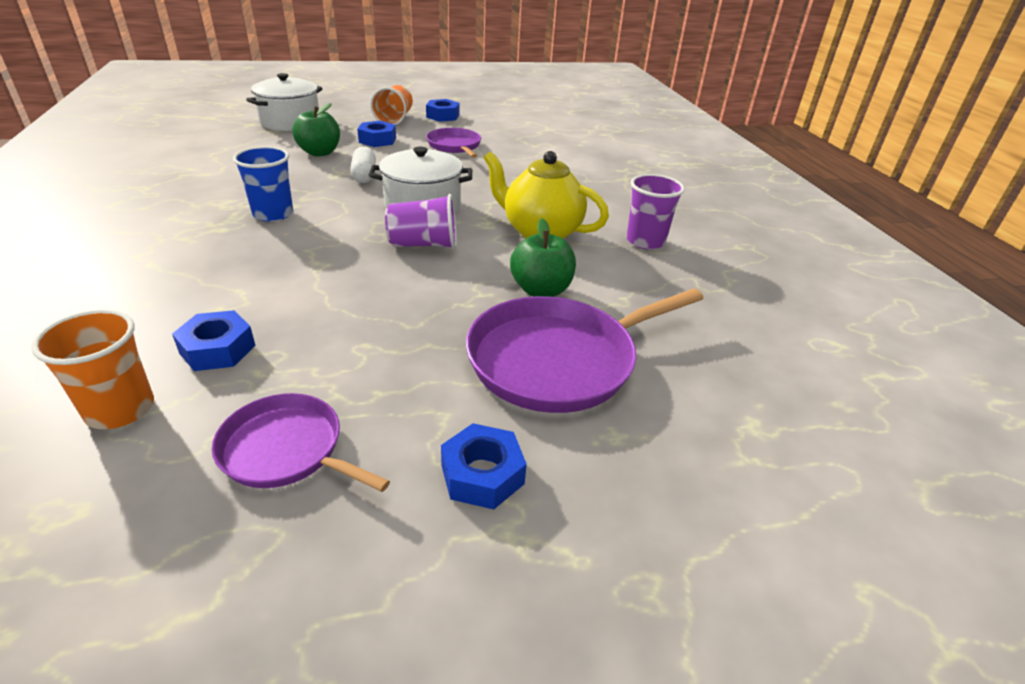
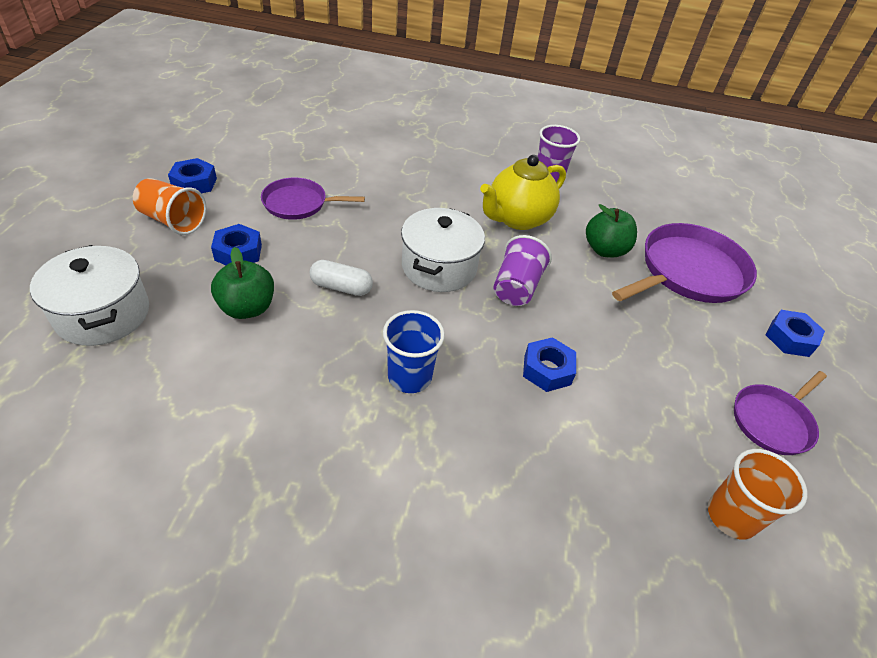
camera: 70 degrees left, 10 degrees up
(218, 349) = (657, 447): blue nut -> blue nut (547, 370)
(558, 359) = (688, 272): purple pan -> purple pan turned 120 degrees counterclockwise

